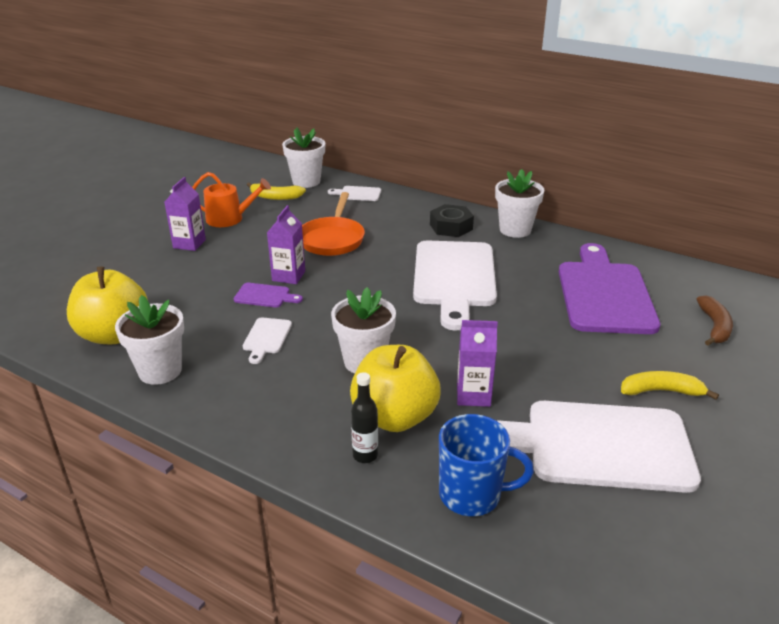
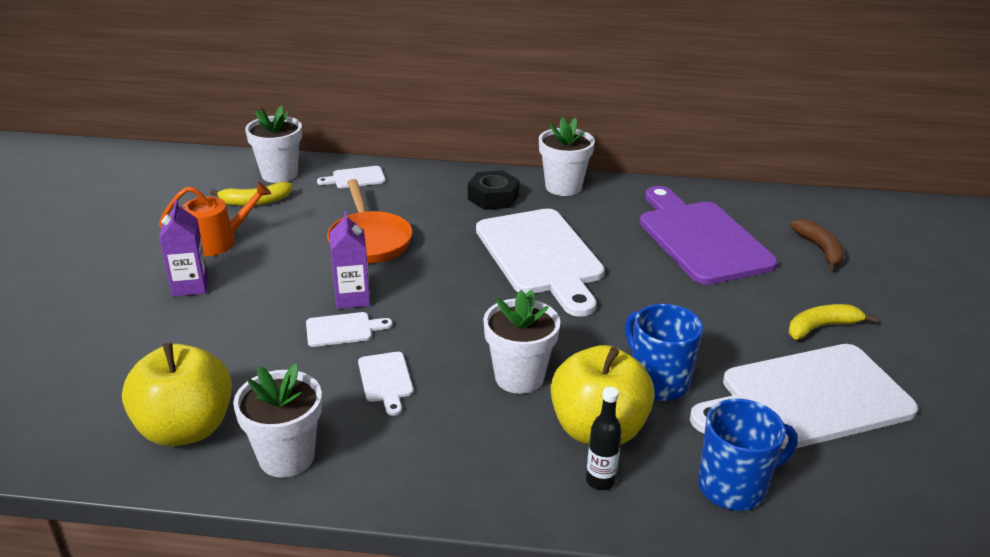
camera: 25 degrees left, 0 degrees up
(265, 296) = (343, 329): purple cutting board -> white cutting board
(473, 395) = (657, 382): purple carton -> blue mug

